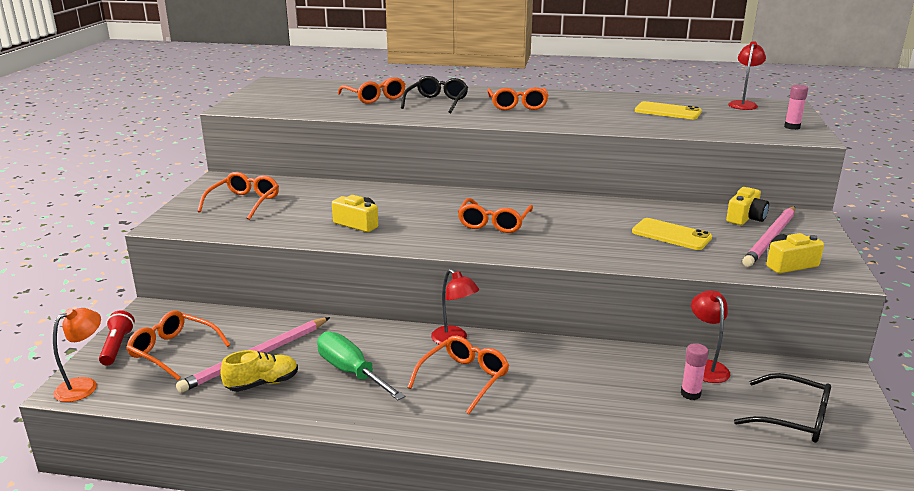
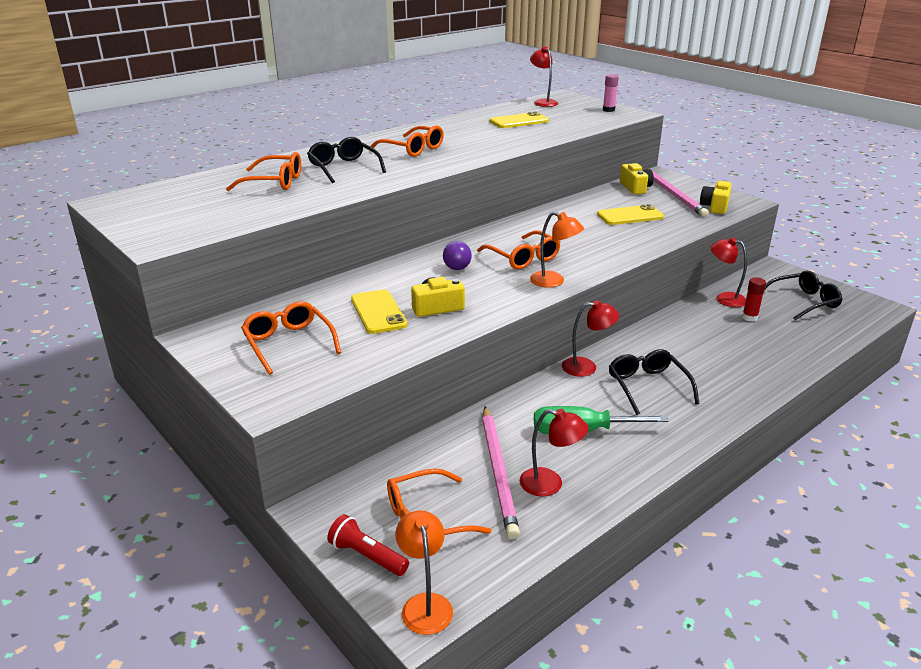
camera: 50 degrees left, 5 degrees up
(262, 383) = (550, 484): yellow shoe -> red lamp
(323, 210) = (378, 312): none -> yellow phone
(433, 209) = (457, 268): none -> purple ball
(464, 379) = (647, 386): orange glasses -> black glasses
(471, 247) = (554, 281): none -> orange lamp
(690, 394) = (749, 317): pink glue stick -> red glue stick

